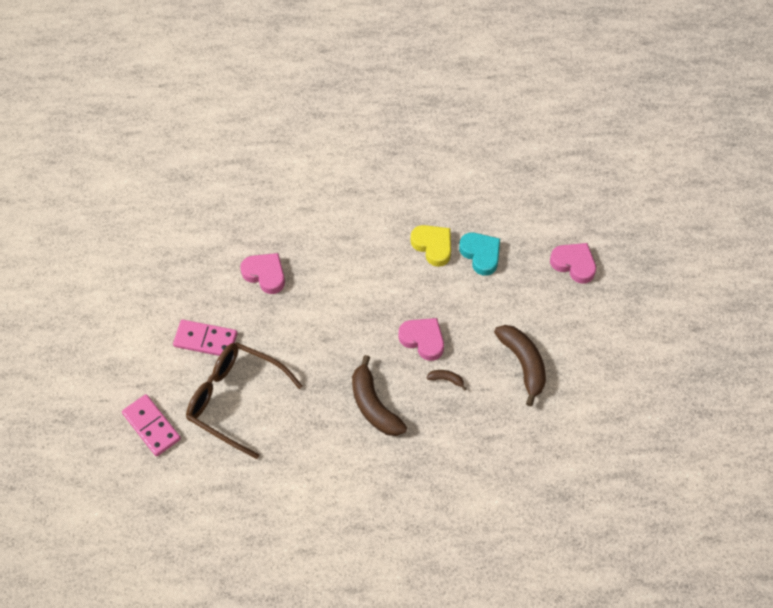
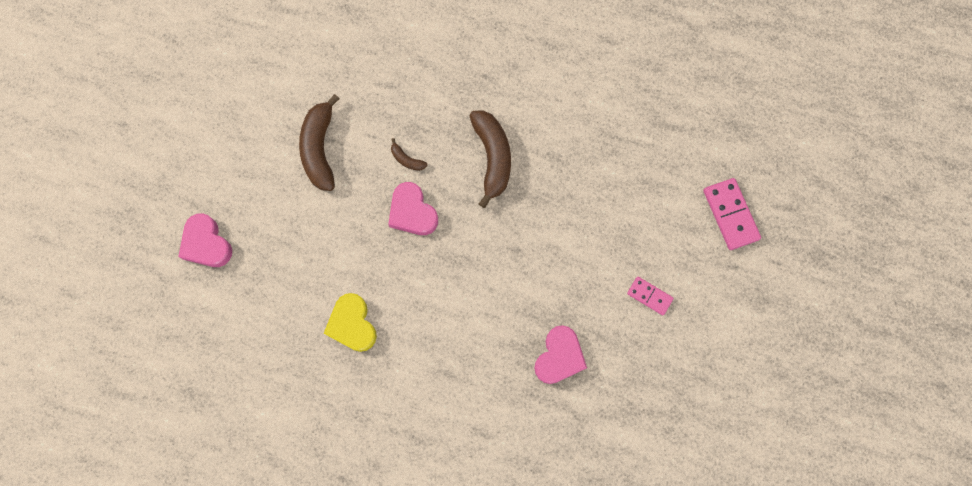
camera: 160 degrees left, 15 degrees up
(205, 340) = (649, 296): pink domino -> pink domino, size x0.61
(235, 399) = (635, 214): brown glasses -> none
(265, 274) = (559, 357): pink heart -> pink heart turned 120 degrees counterclockwise
(481, 254) = (303, 293): turquoise heart -> none

